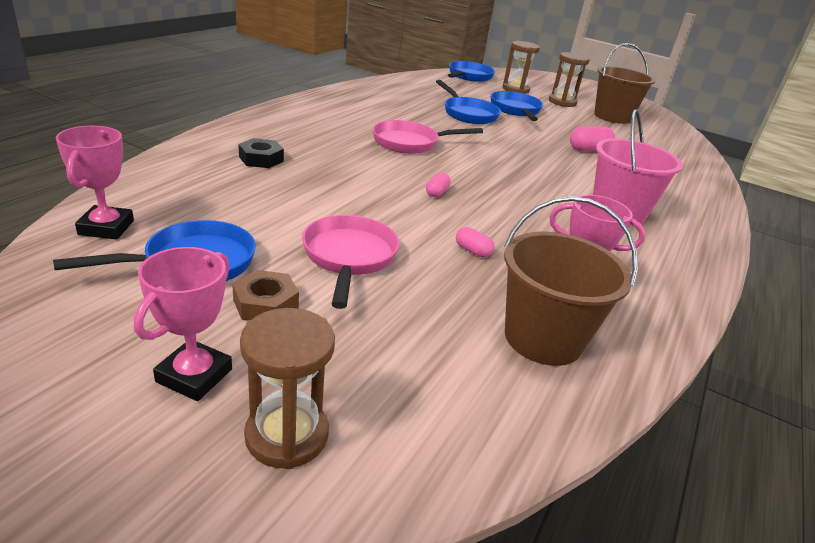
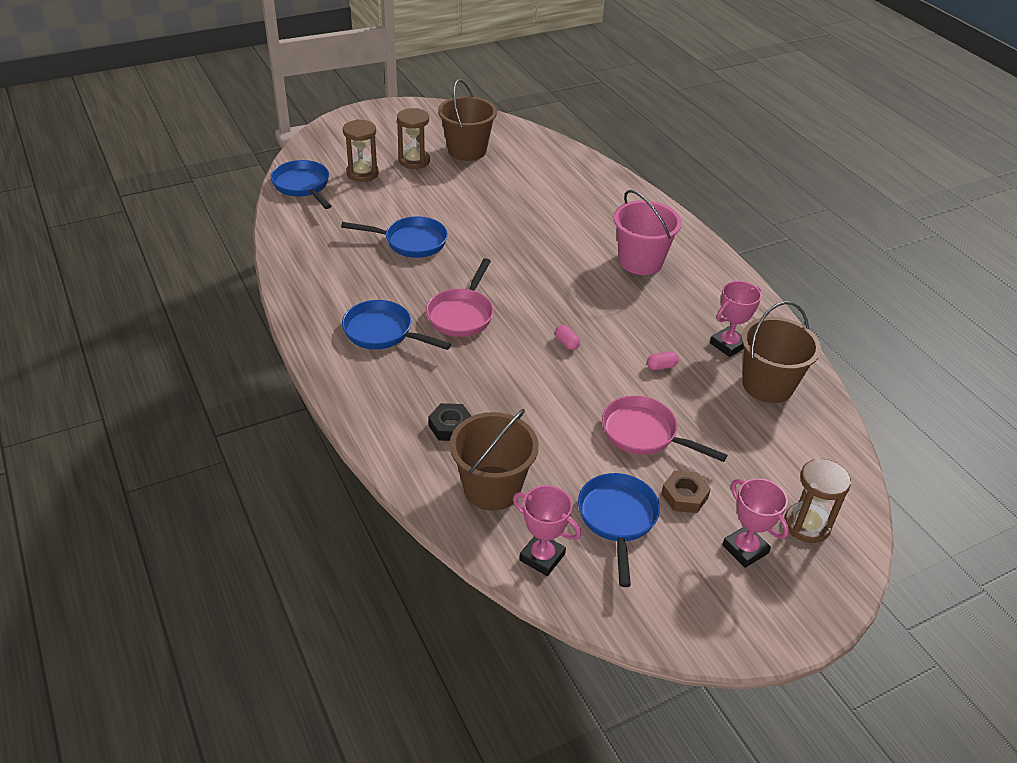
camera: 55 degrees left, 10 degrees up
(193, 188) = (492, 488): none -> brown bucket
(515, 110) = (418, 204): blue pan -> blue pan (382, 332)
(589, 150) = (529, 210): pink capsule -> none

